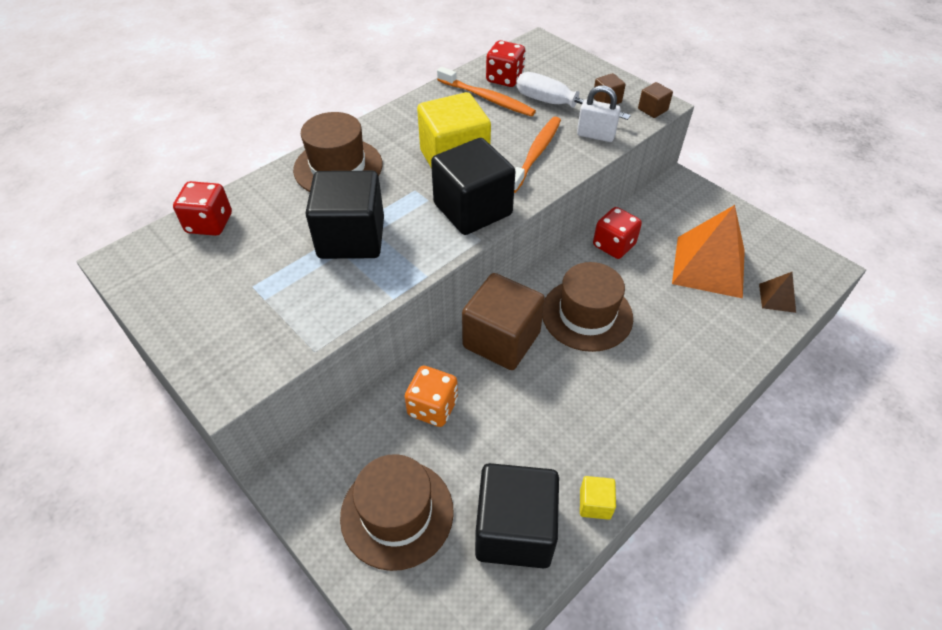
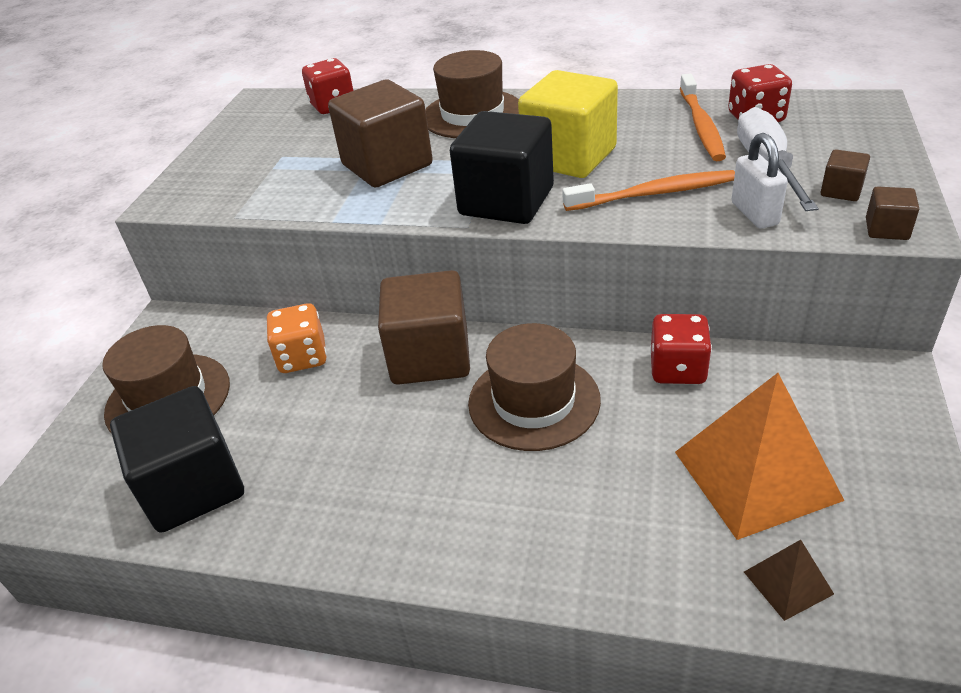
camera: 60 degrees right, 10 degrees down
(351, 238) = (387, 165): black cube -> brown cube
(595, 504) = (263, 536): yellow cube -> none

